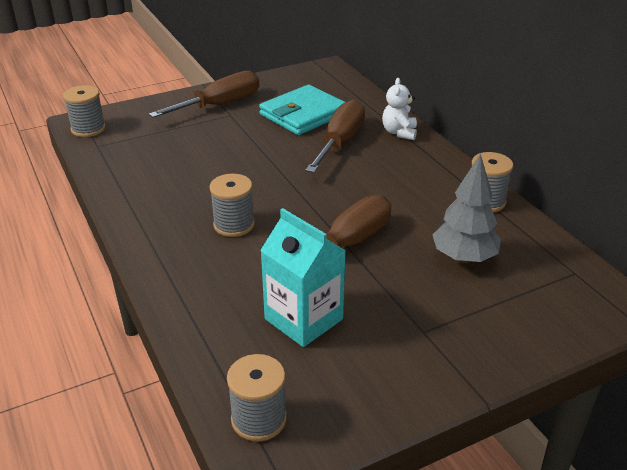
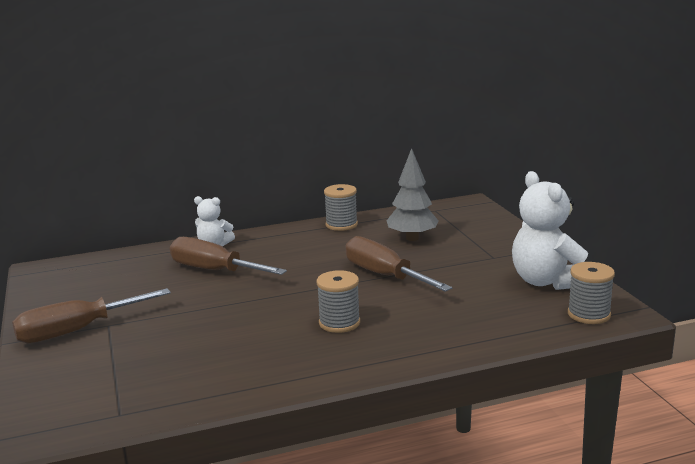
camera: 80 degrees left, 15 degrees down
(88, 129) = (64, 425): grey spool -> none
(220, 105) = (77, 331): brown screwdriver -> brown screwdriver turned 90 degrees counterclockwise
(303, 114) = (142, 285): turquoise wallet -> none
(303, 319) = (479, 296): turquoise carton -> none
(354, 382) = (547, 281): none -> white teddy bear

